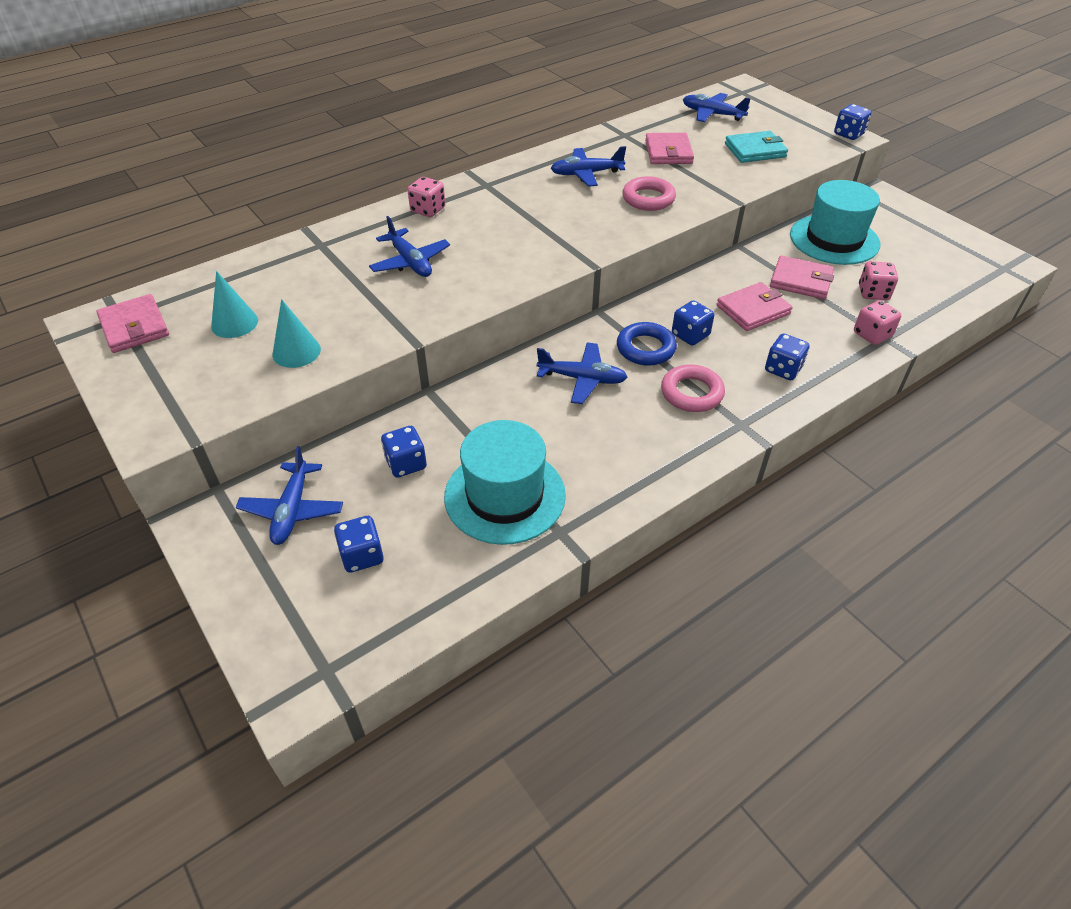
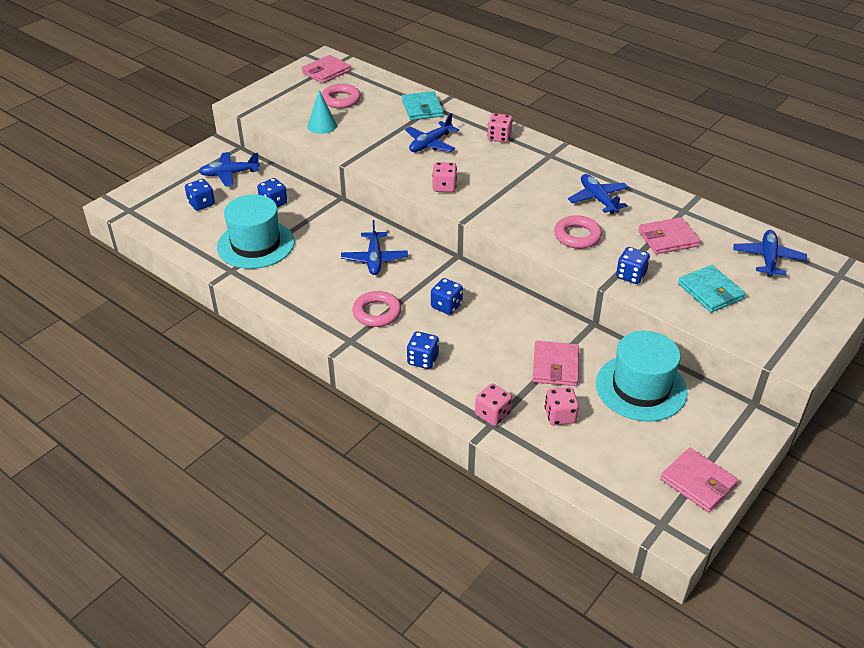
camera: 75 degrees right, 5 degrees down
(234, 323) = (341, 100): turquoise cone -> pink ring
(317, 254) = (422, 108): none -> turquoise wallet
(516, 267) = (444, 187): none -> pink dice
(645, 348) = (420, 284): blue ring -> none
(753, 310) = (496, 338): pink wallet -> pink wallet (698, 482)
(848, 134) = (798, 357): blue dice -> blue dice (631, 275)

